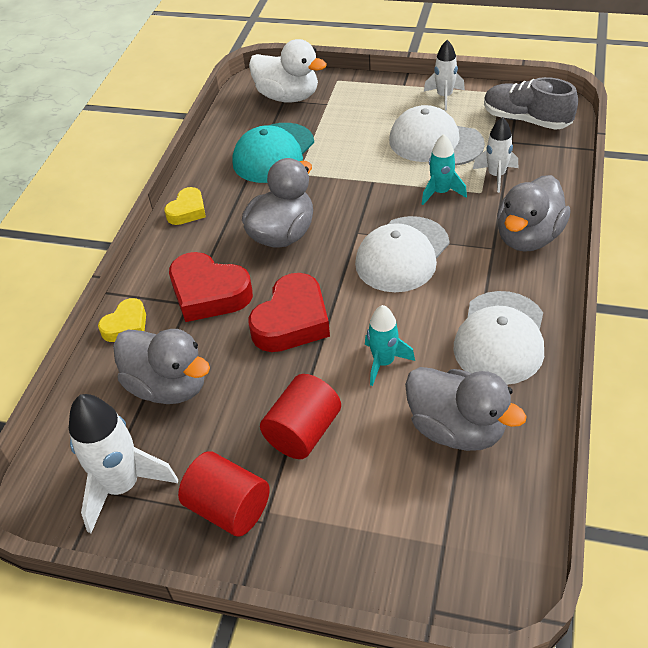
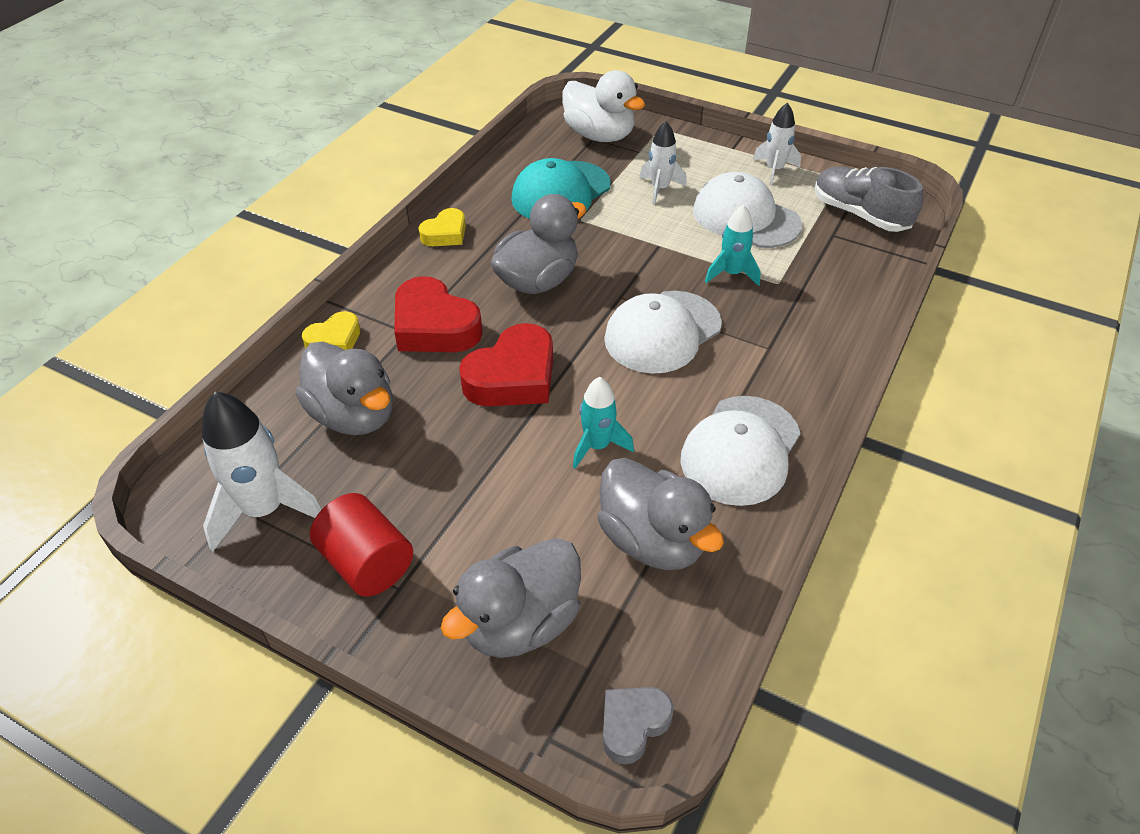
camera: 10 degrees right, 0 degrees up
(303, 432) = (479, 501): red cylinder -> none
(495, 581) = (633, 725): none -> grey heart
(496, 176) = (802, 269): white rocket -> white rocket (660, 189)
(528, 237) = (814, 345): grey duck -> grey duck (520, 622)

